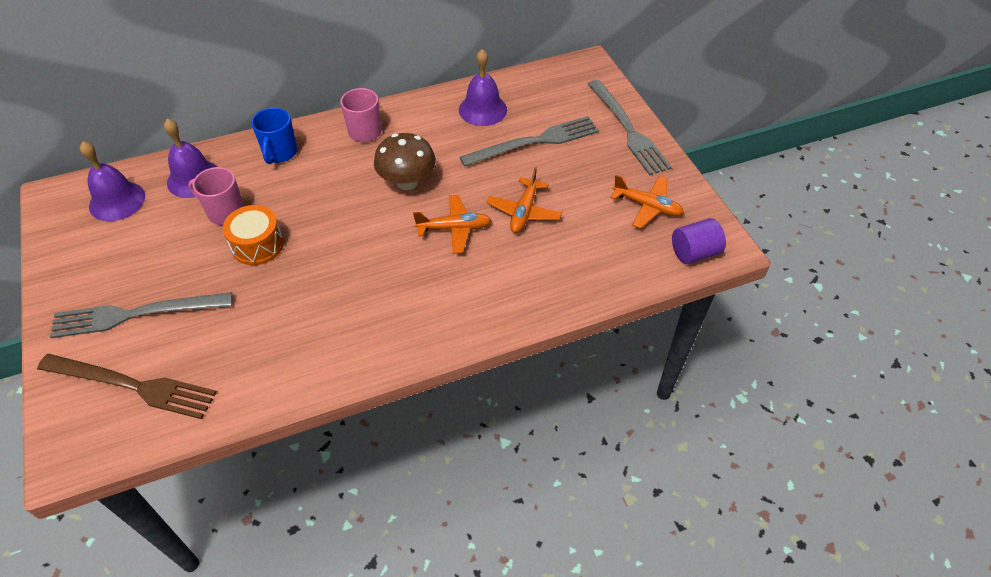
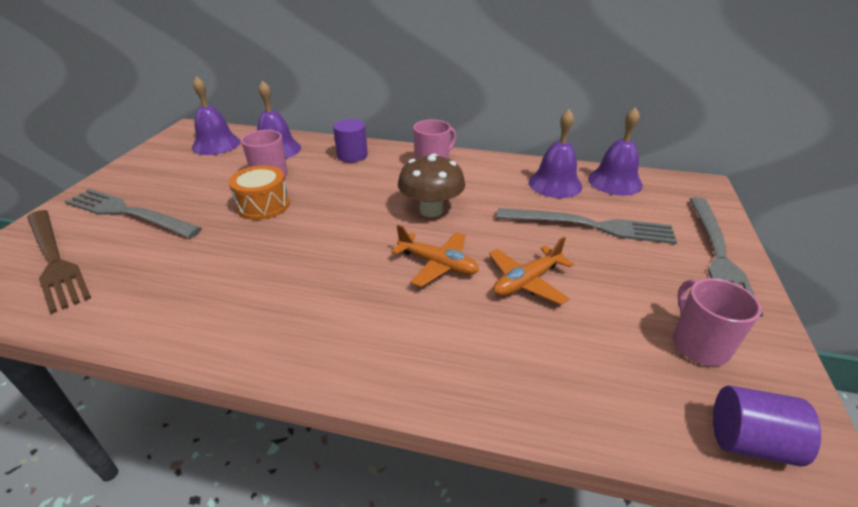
camera: 35 degrees right, 15 degrees down
(280, 153) = (352, 155): blue mug -> purple cylinder
(525, 87) = (615, 181): none -> purple bell
(647, 206) = (699, 344): orange plane -> pink mug

